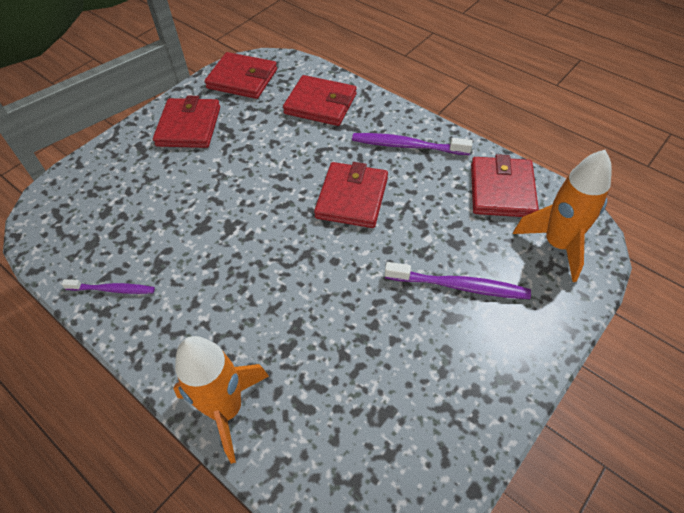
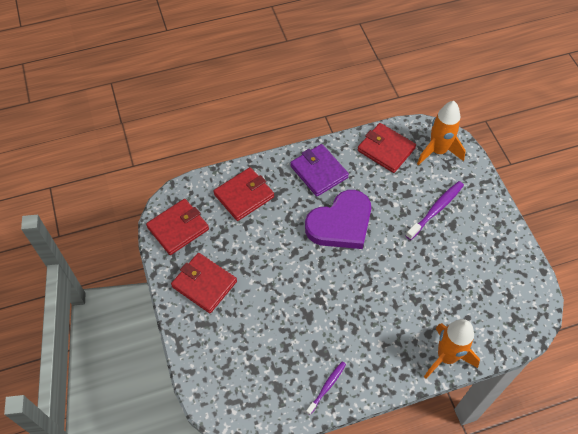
camera: 60 degrees left, 5 degrees up
(352, 198) = (341, 223): red wallet -> purple heart
(407, 146) = (319, 172): purple toothbrush -> purple wallet

